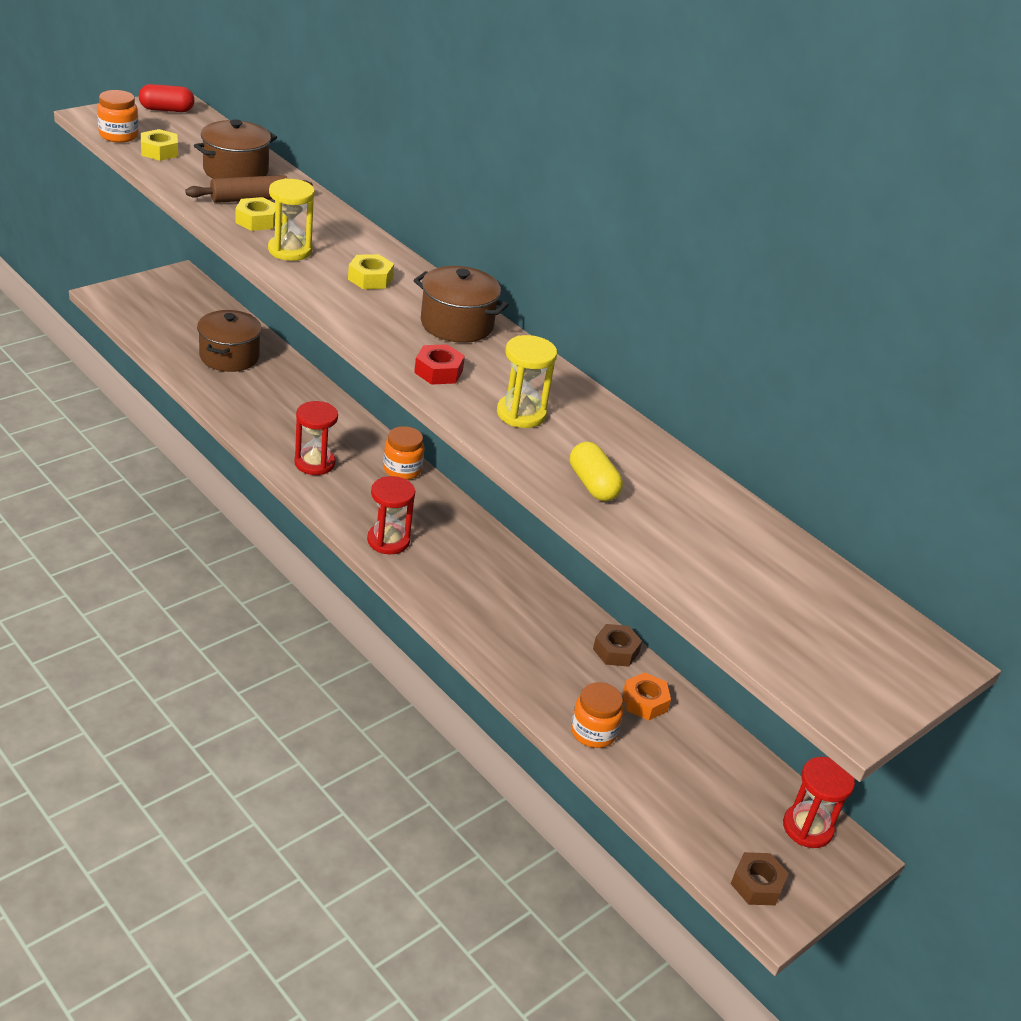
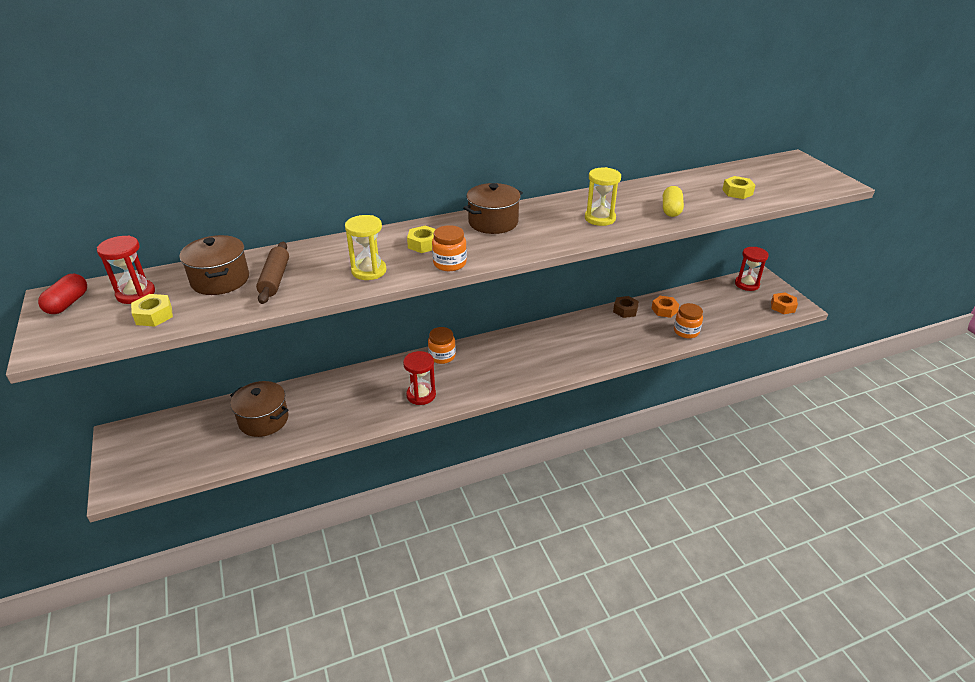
camera: 65 degrees left, 0 degrees up
(118, 135) = (101, 336): orange jar -> orange jar (449, 263)
(256, 221) = (314, 280): yellow nut -> yellow nut (737, 192)
(388, 541) = (514, 375): red hourglass -> red hourglass (136, 294)
(438, 371) = (549, 237): red nut -> none
(592, 485) = (671, 210): yellow capsule -> yellow capsule turned 75 degrees counterclockwise
(757, 884) = (782, 307): brown nut -> orange nut

